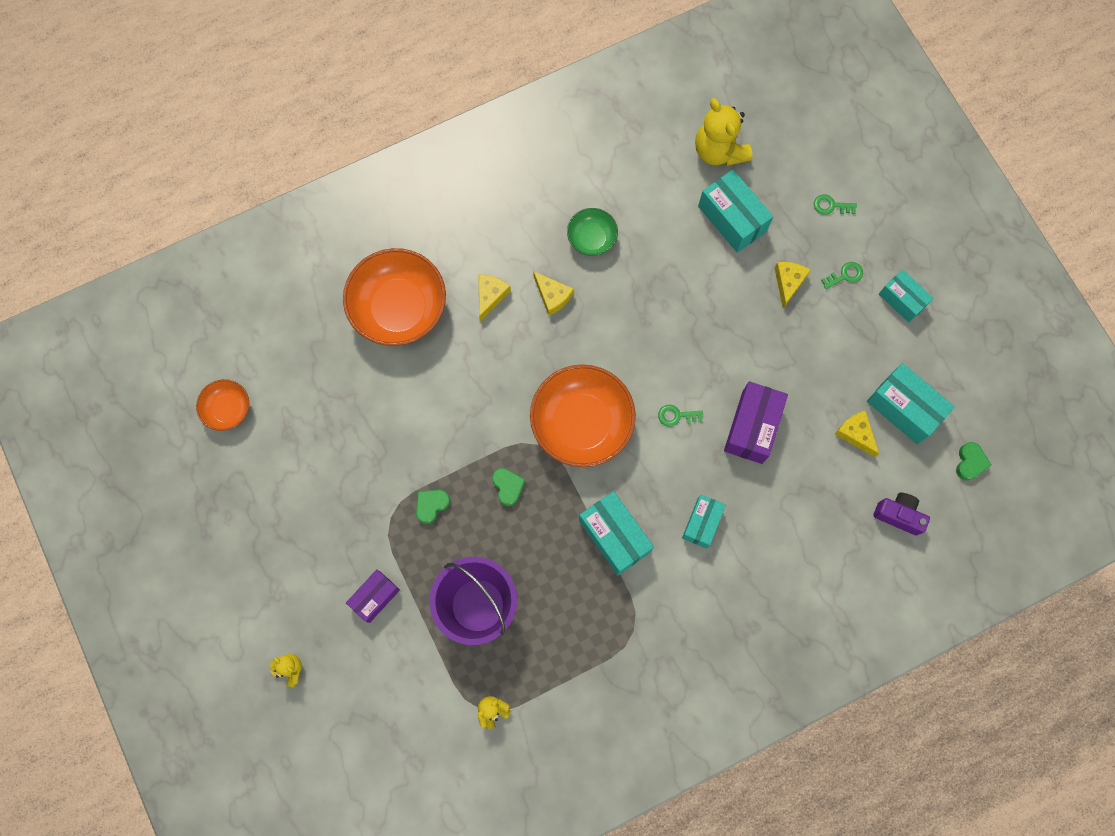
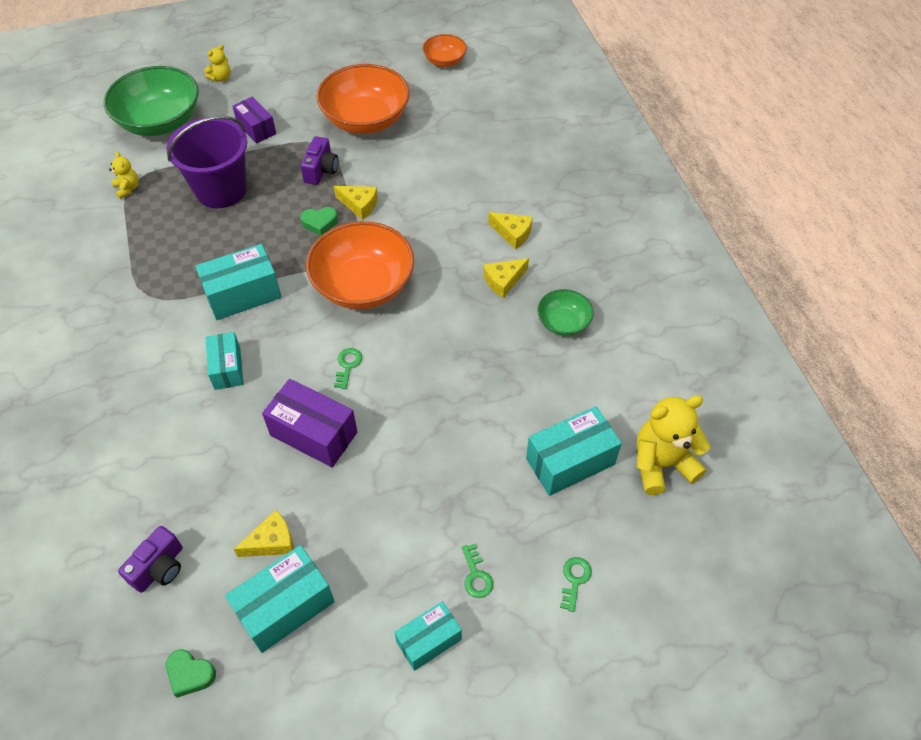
camera: 100 degrees right, 20 degrees down
(379, 716) = (160, 122): none -> green bowl
(399, 308) = (513, 169): orange bowl -> orange bowl (366, 119)
(431, 505) = (321, 170): green heart -> purple camera
(702, 523) = (227, 368): turquoise box -> turquoise box turned 45 degrees clockwise
(788, 282) = (478, 506): yellow cheese -> yellow cheese (359, 205)

